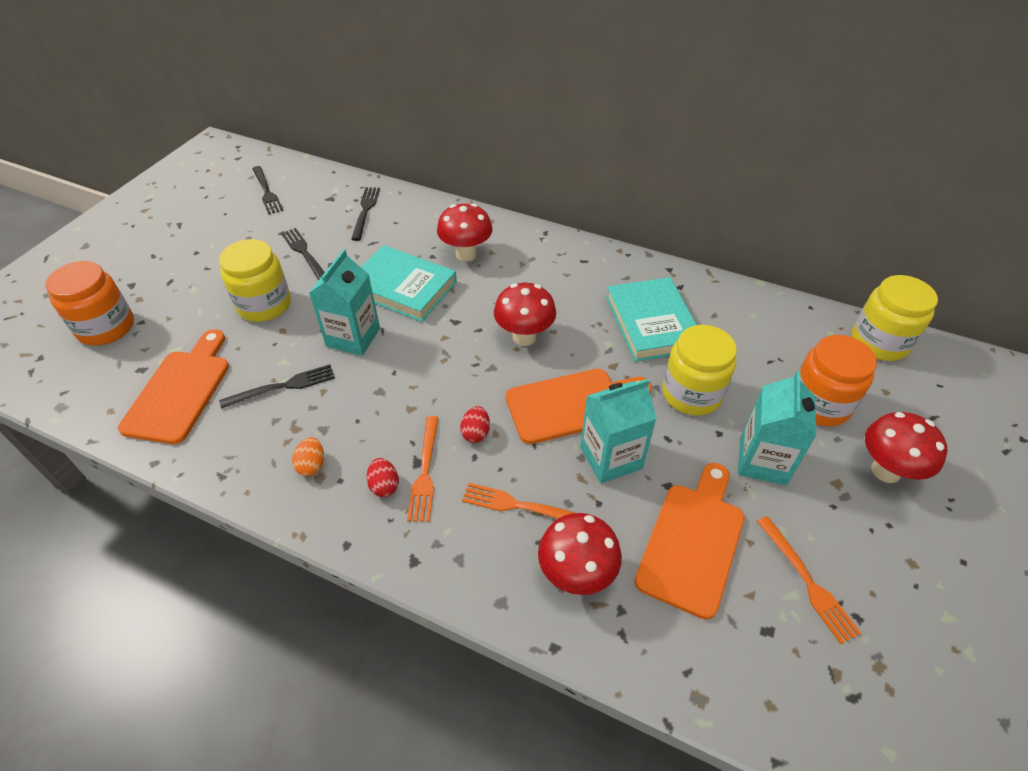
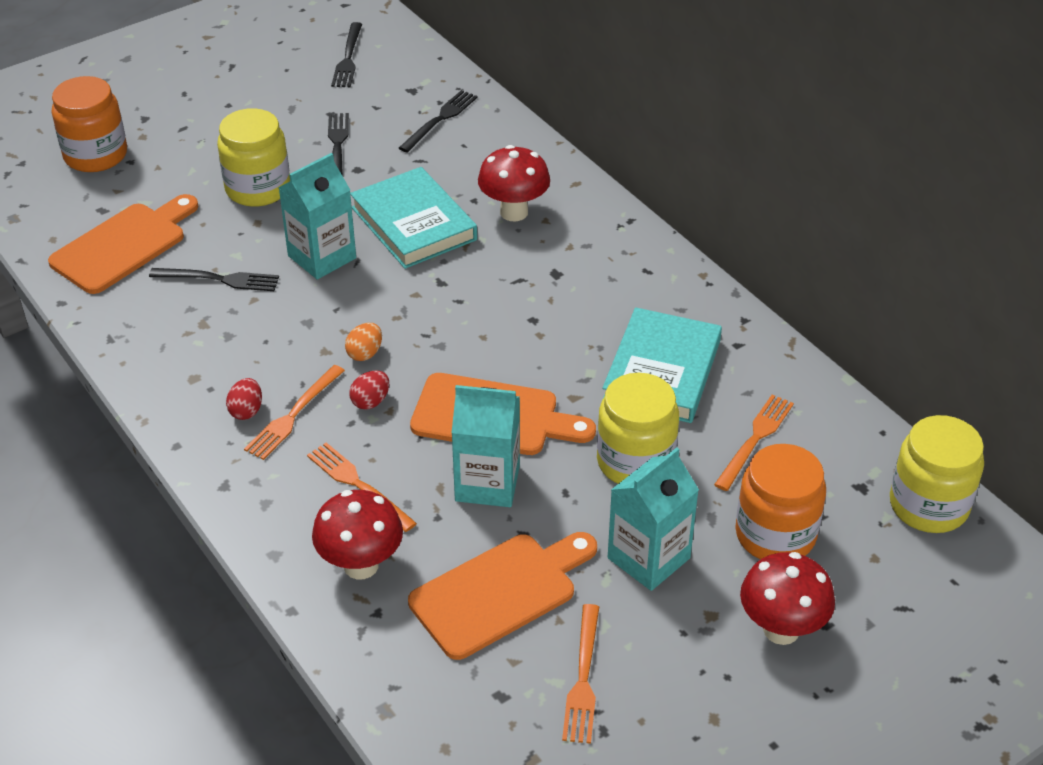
camera: 30 degrees right, 5 degrees down
(312, 465) = (195, 364): orange egg -> orange egg (365, 353)
(524, 337) = (502, 328): red mushroom -> none
(747, 344) = (755, 439): none -> orange fork

